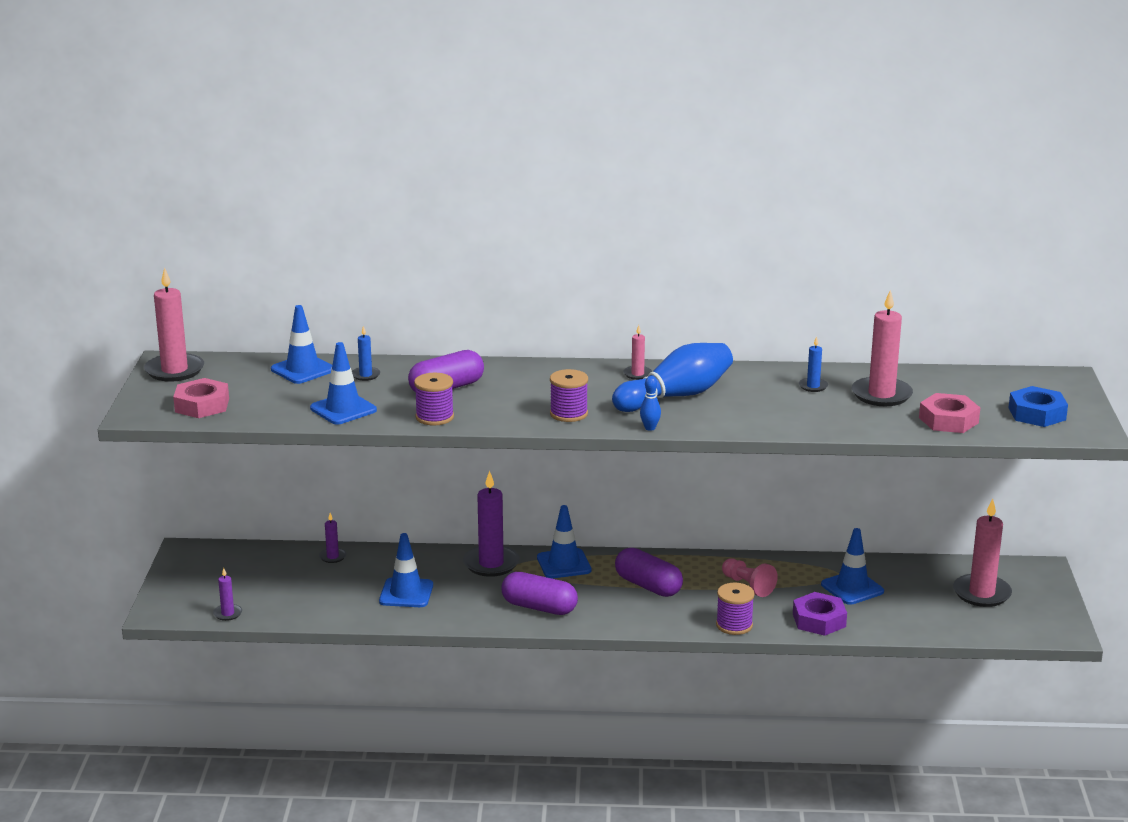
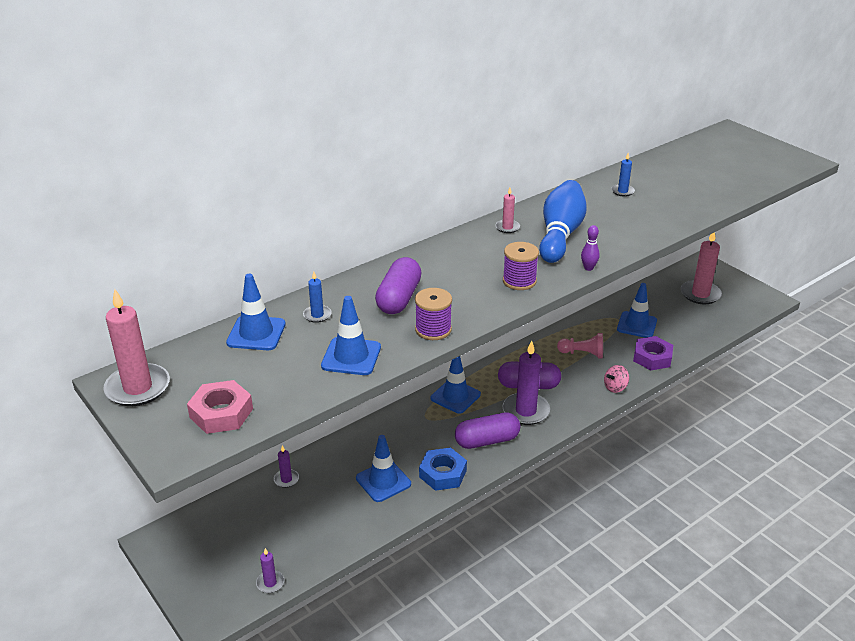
camera: 40 degrees left, 10 degrees up
(491, 564) = (408, 422): purple candle -> purple candle (526, 411)
(650, 428) = (588, 268): blue bowling pin -> purple bowling pin
(734, 625) = (615, 387): purple spool -> pink spinning top
(881, 395) = (667, 181): pink candle -> none
(948, 420) = (731, 184): pink nut -> none
(1037, 414) = (761, 160): blue nut -> blue nut (443, 473)

